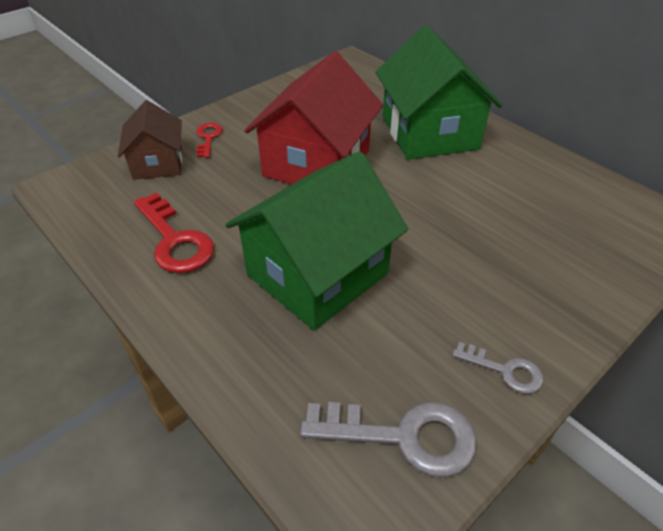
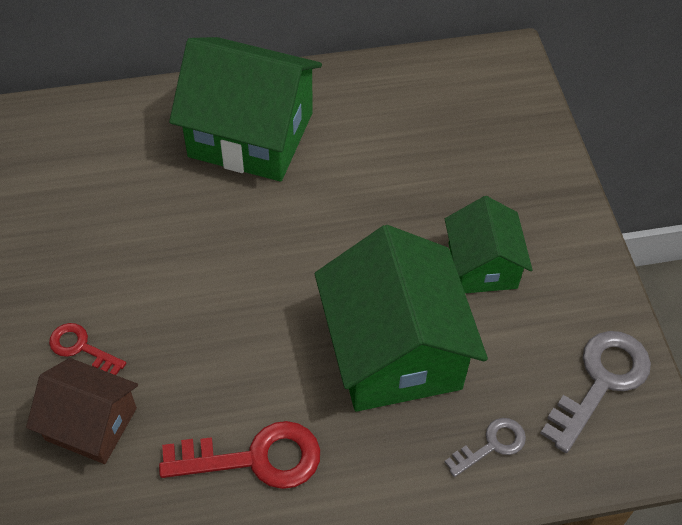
camera: 60 degrees left, 10 degrees up
(317, 163) = (222, 263): red house -> none
(446, 294) = (482, 265): none -> green house
(504, 370) = (581, 278): grey key -> grey key (491, 445)

